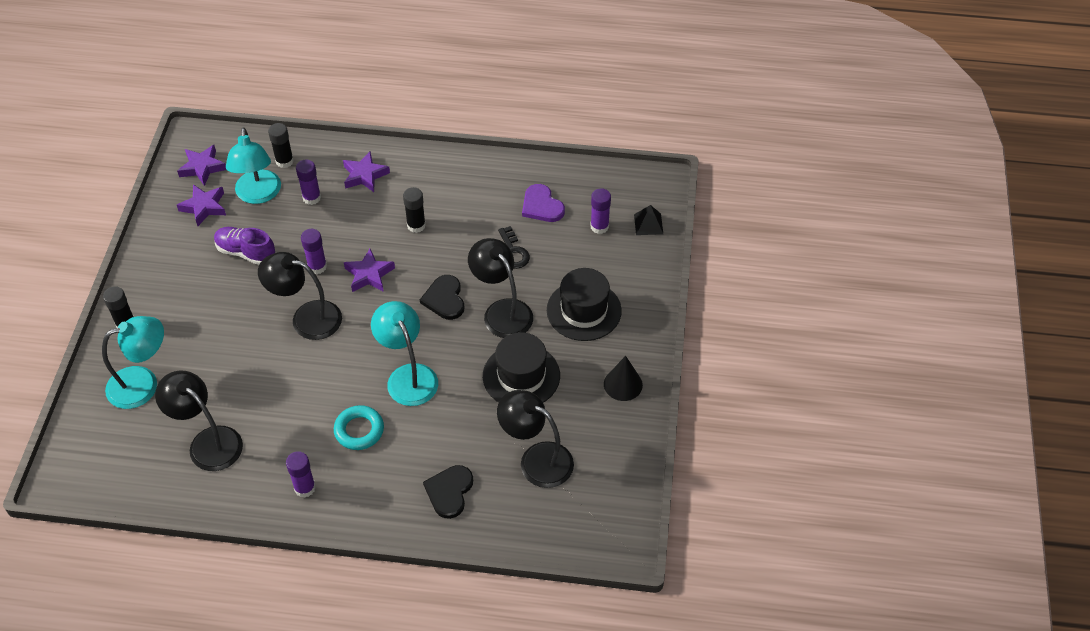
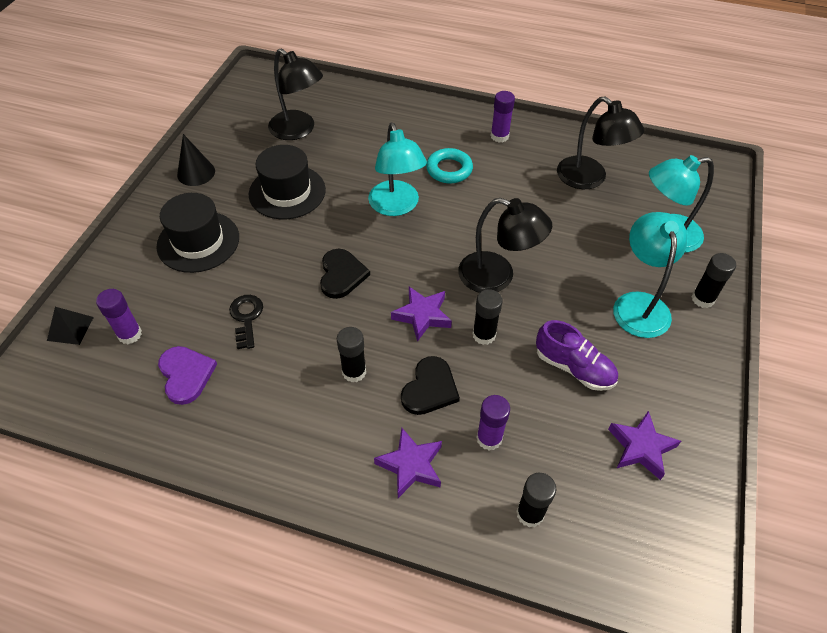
camera: 170 degrees left, 0 degrees up
(202, 167) = (657, 523): purple star -> none
(258, 195) = (565, 456): turquoise lamp -> turquoise lamp (639, 304)
(317, 266) = (484, 335): purple glue stick -> black glue stick
(449, 492) = (378, 119): black heart -> black heart (430, 388)
(502, 311) = (284, 253): black lamp -> none

